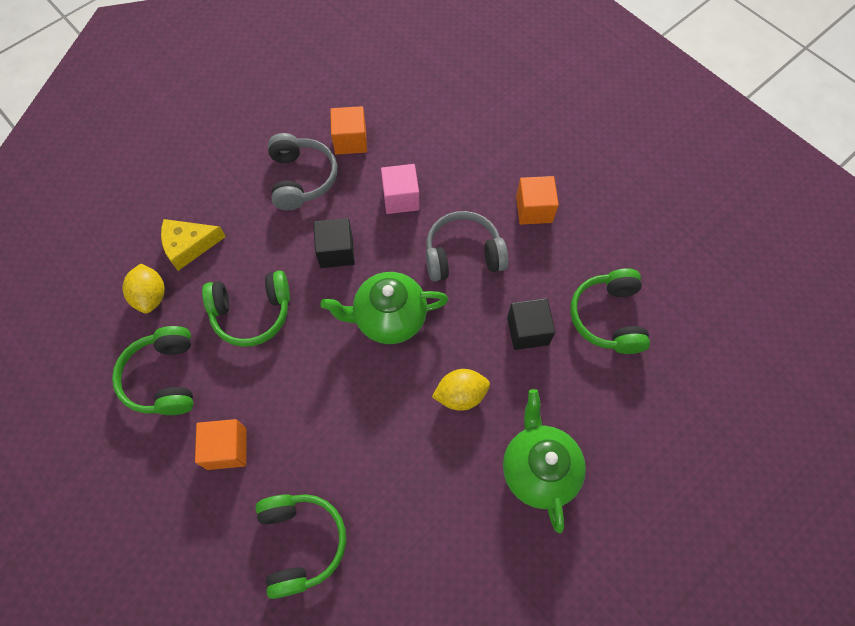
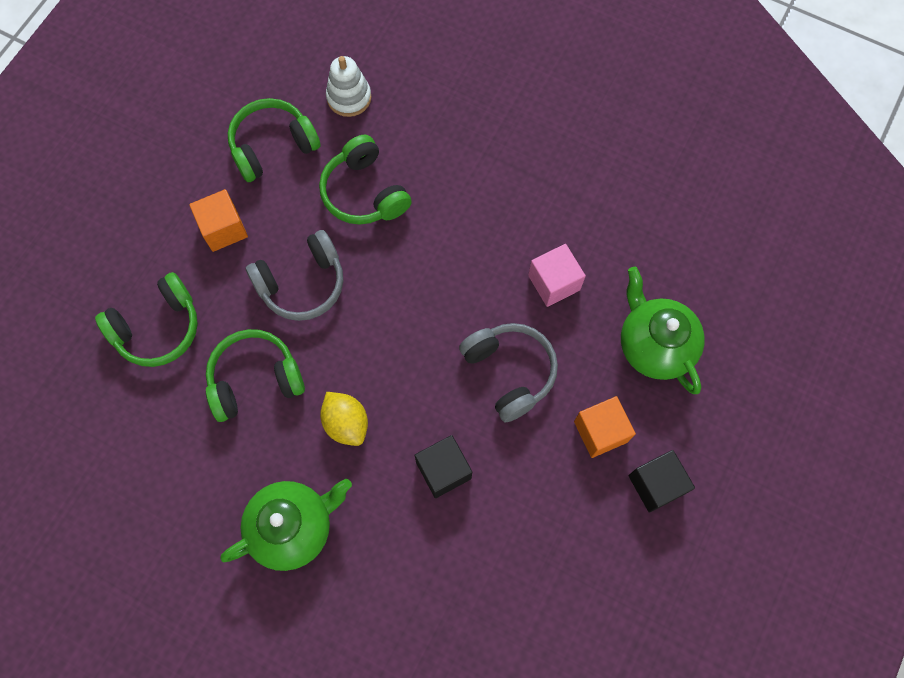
camera: 70 degrees right, 5 degrees up
(151, 296) = (349, 97): yellow lemon -> white stacking toy
(189, 246) = (414, 105): yellow cheese -> none
(301, 179) = (535, 174): grey headphones -> grey headphones (302, 283)
(336, 251) = (462, 243): black cube -> black cube (656, 484)
(350, 140) = (605, 204): orange cube -> none
(389, 318) = (406, 322): green teapot -> green teapot (654, 345)
(608, 317) = (493, 556): green headphones -> green headphones (255, 380)

